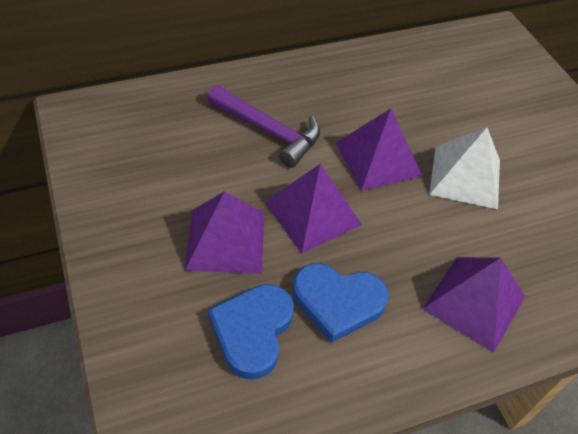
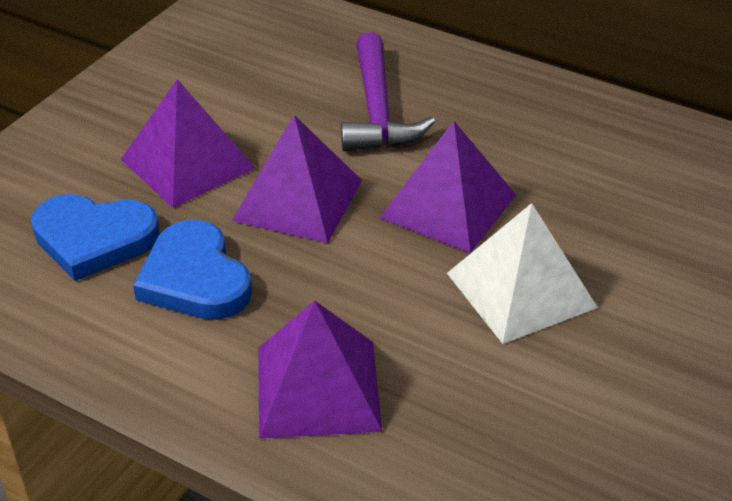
camera: 55 degrees right, 10 degrees down
(252, 331) = (94, 239): blue heart -> blue heart turned 150 degrees counterclockwise

